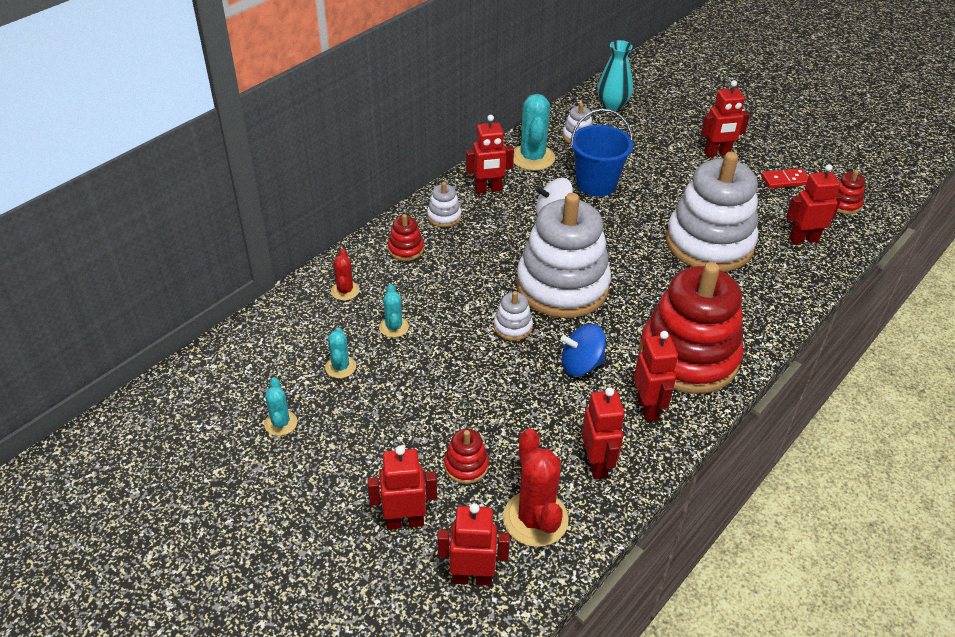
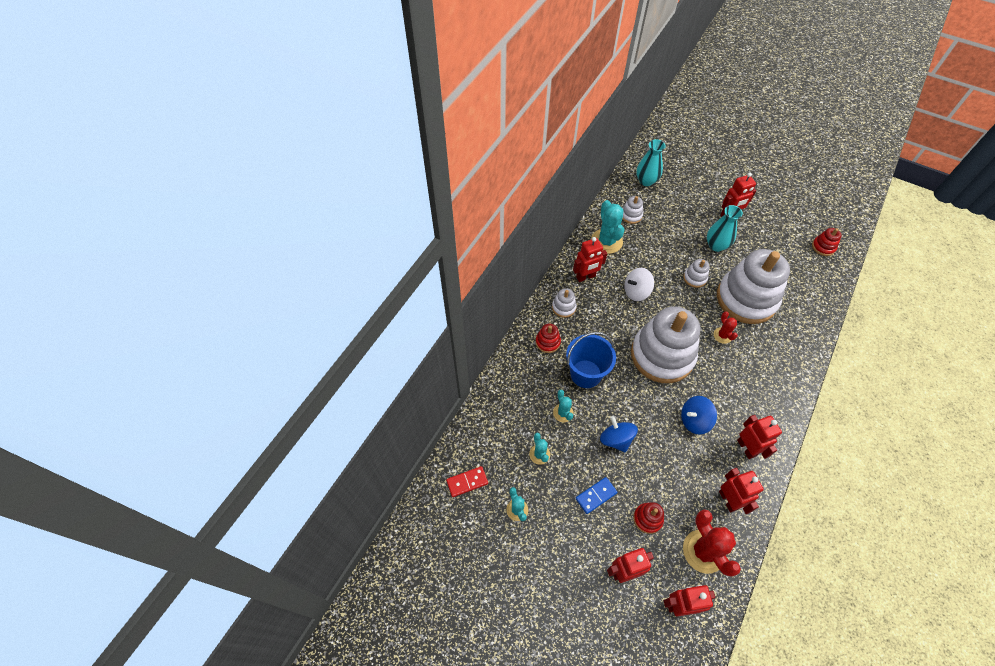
camera: 10 degrees left, 15 degrees up
(345, 291) = (519, 387): red cactus -> red cactus (722, 335)
(401, 426) = (596, 496): none -> blue domino
(457, 368) = (616, 439): none -> blue spinning top
(512, 327) = (641, 397): white stacking toy -> white stacking toy (695, 278)
(596, 184) = (657, 258): blue bucket -> blue bucket (585, 374)
(686, 182) = (716, 245): none -> turquoise vase
(688, 357) = (759, 400): red stacking toy -> none
(785, 180) = (780, 232): red domino -> red domino (467, 482)
(803, 239) = (805, 284): red robot -> none

